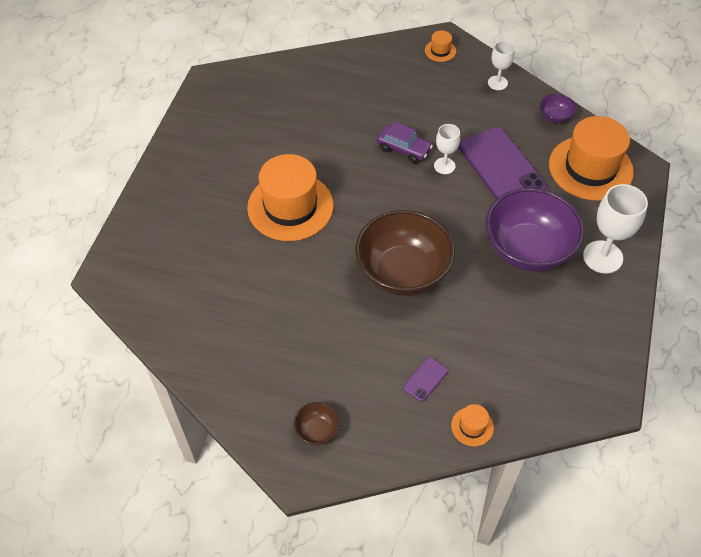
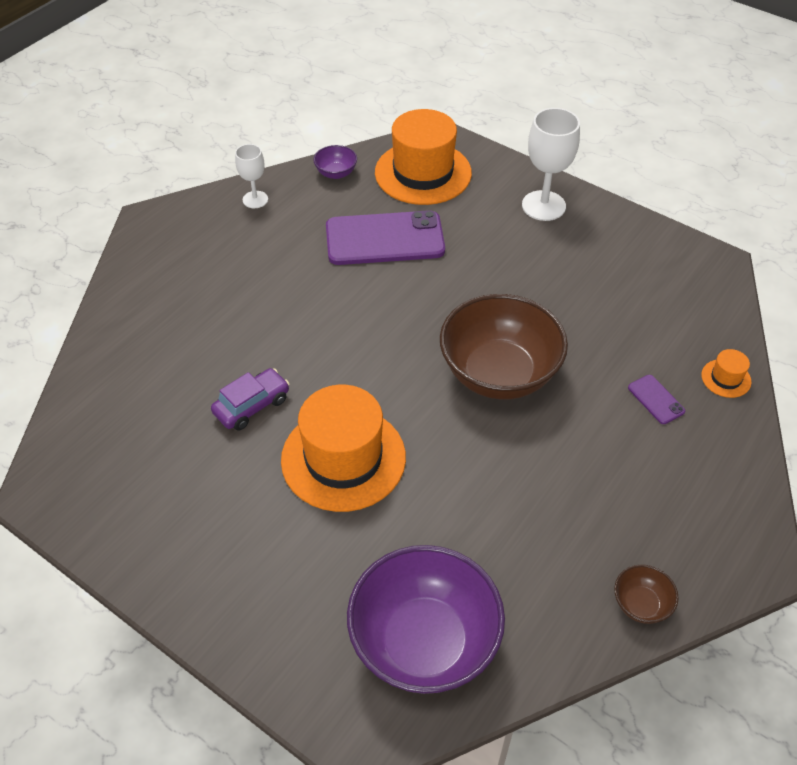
camera: 70 degrees left, 5 degrees down
(317, 430) = (702, 526): brown bowl -> brown bowl (641, 604)
(404, 149) = (309, 314): purple car -> purple car (252, 406)
(440, 51) = (168, 230): orange hat -> none
(444, 166) = (356, 286): white goblet -> none
(527, 249) = (510, 257): purple bowl -> purple bowl (424, 642)

